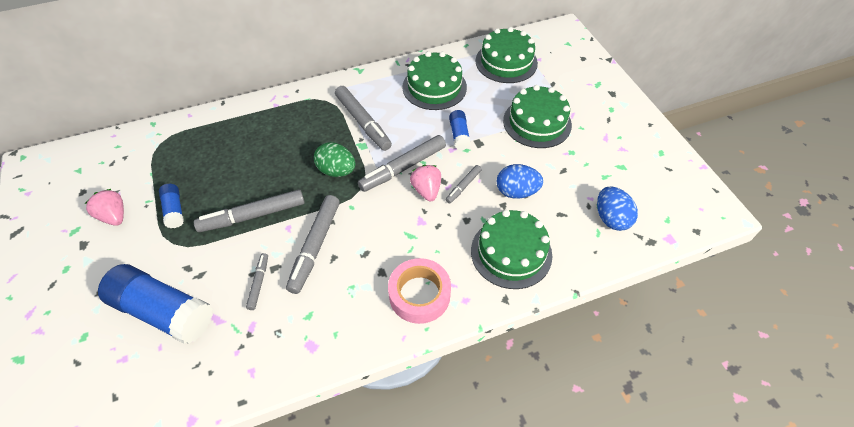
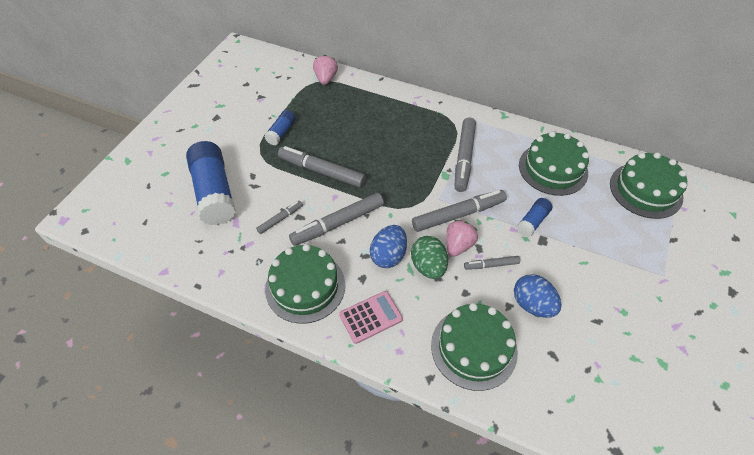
camera: 45 degrees right, 0 degrees up
(114, 216) = (247, 112): pink strawberry -> pink strawberry (326, 79)
(336, 171) = (407, 181): green egg -> green egg (428, 266)
(403, 168) = (458, 215): grey marker -> grey marker turned 150 degrees clockwise
(419, 295) = (371, 317): pink tape -> pink calculator
(537, 122) = (617, 262): green cake -> green cake (305, 286)
(611, 218) = (598, 398): blue egg -> blue egg (388, 255)

